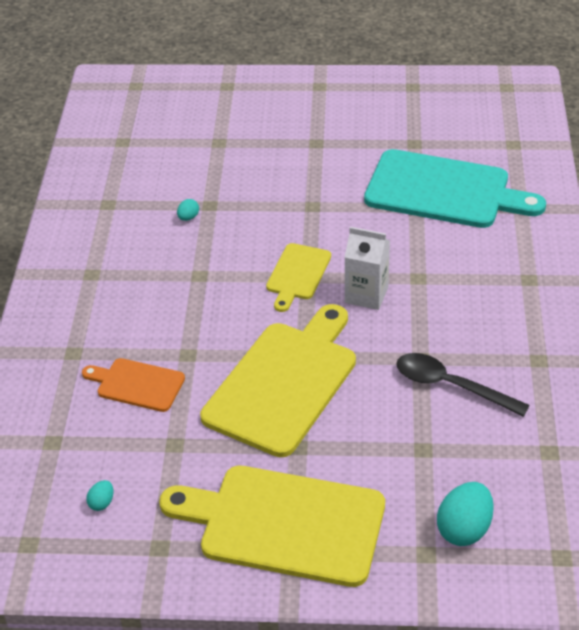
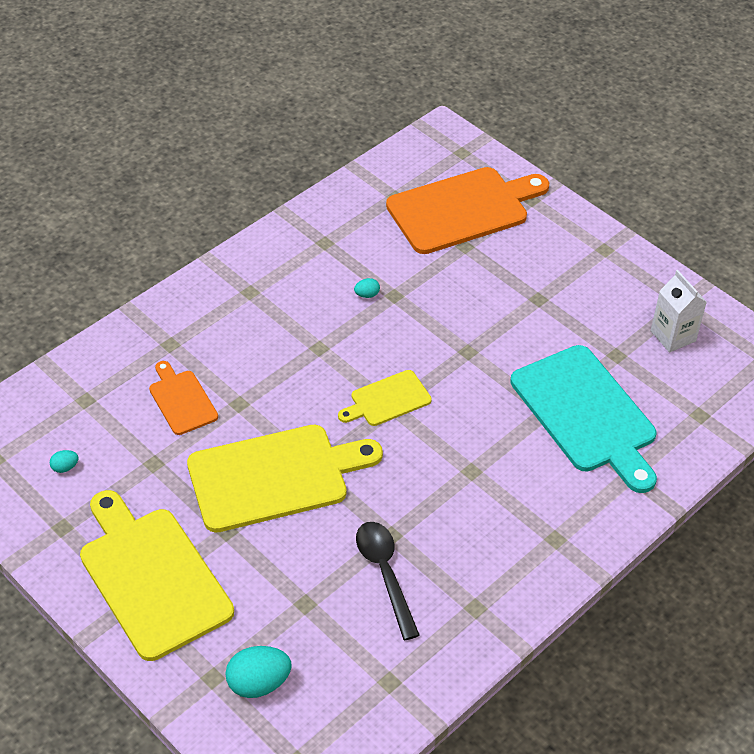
camera: 40 degrees right, 5 degrees up
(185, 120) = (463, 209): none -> orange cutting board
(366, 295) = (416, 454): white carton -> white carton (673, 336)

